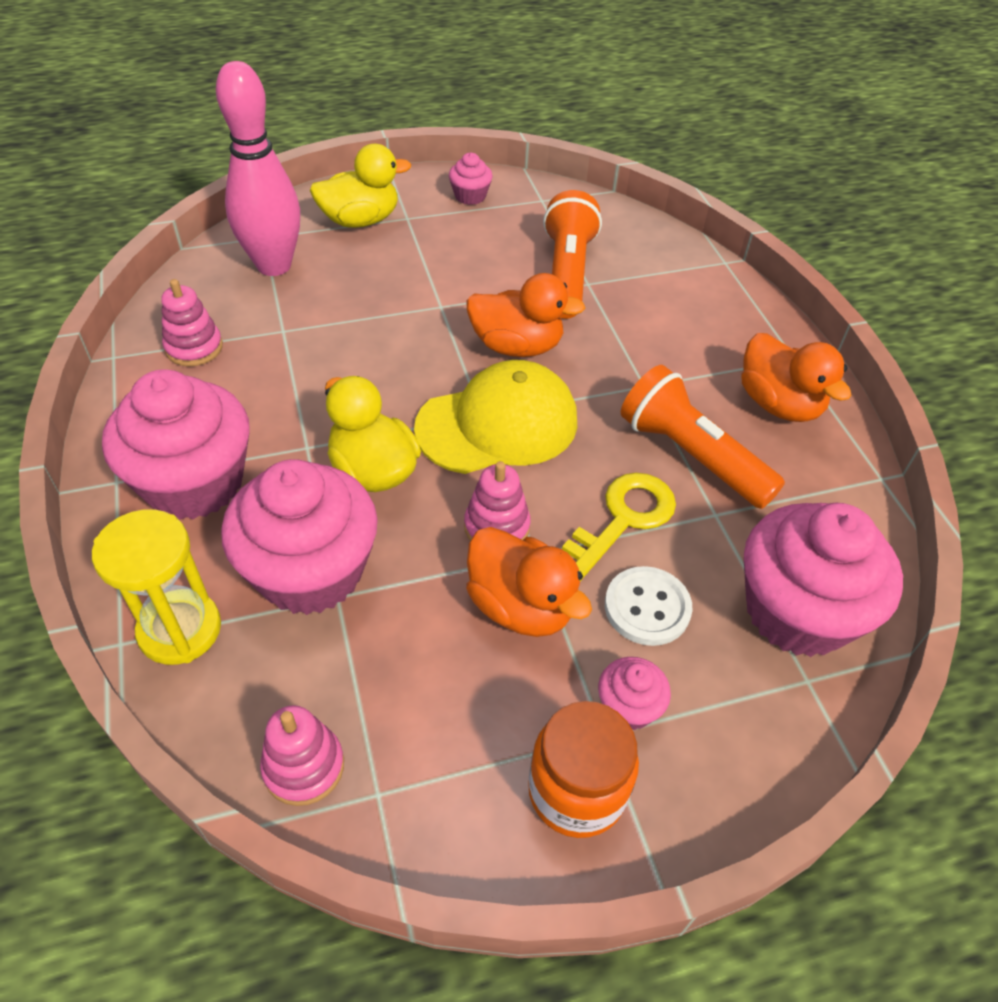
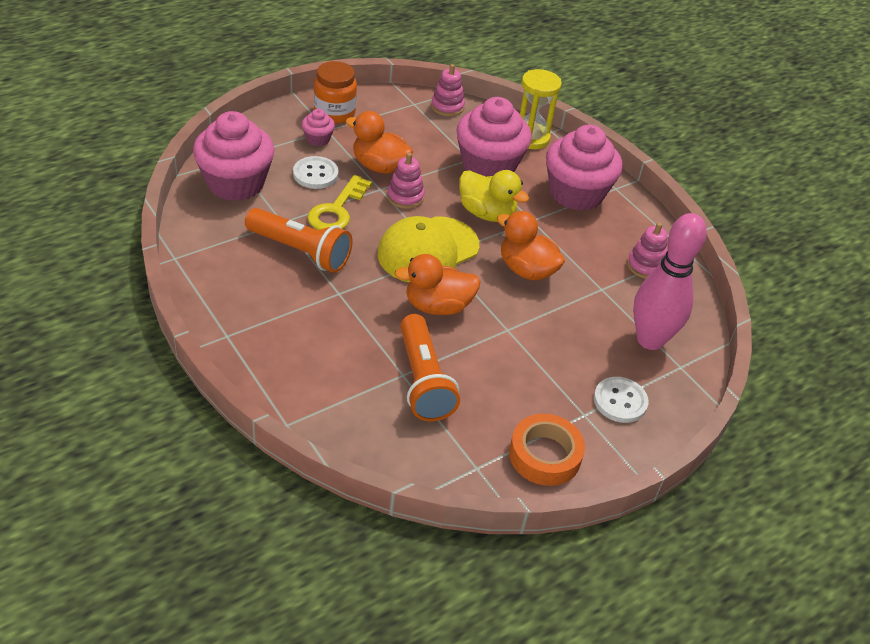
camera: 160 degrees right, 5 degrees down
(360, 220) = (620, 401): yellow duck -> white button
(470, 196) = (545, 455): pink cupcake -> orange tape
(778, 404) = (241, 295): orange duck -> orange duck (526, 270)

